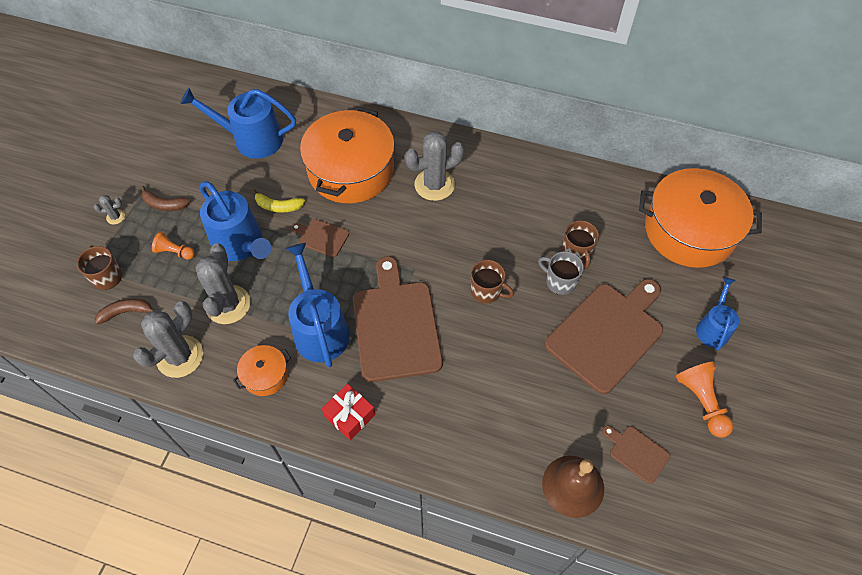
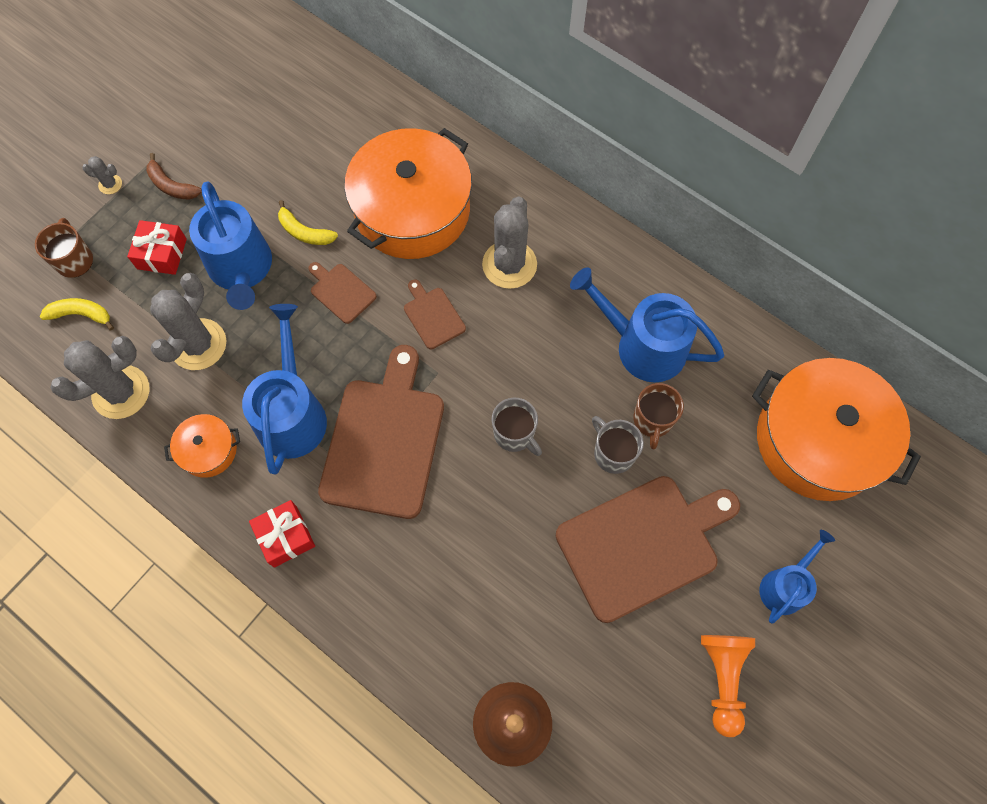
camera: 20 degrees right, 10 degrees up
(127, 312) = (81, 314): brown banana -> yellow banana
(175, 252) = (162, 254): orange pawn -> red gift
(252, 139) = (307, 128): blue watering can -> blue watering can (643, 346)
(434, 185) = (509, 264): grey cactus -> grey cactus turned 75 degrees counterclockwise
(486, 291) = (514, 434): brown mug -> grey mug
(636, 452) = (609, 712): brown cutting board -> brown cutting board (433, 315)

